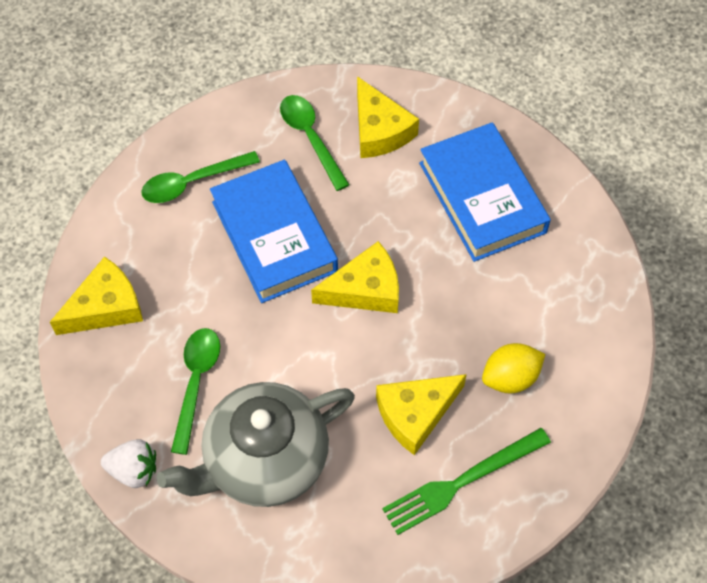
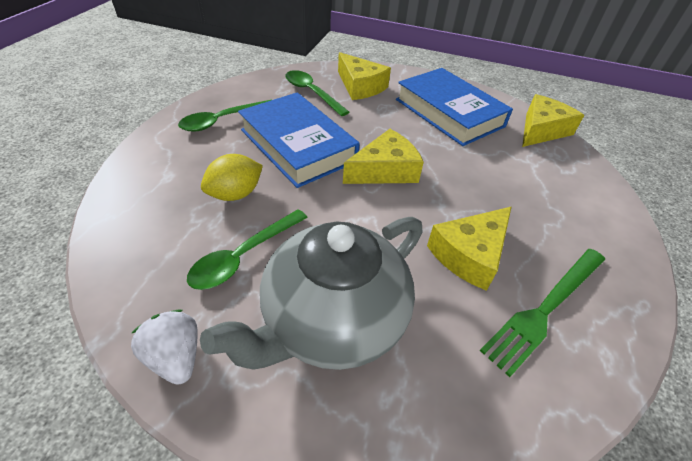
camera: 15 degrees left, 15 degrees down
(105, 307) = (144, 206): yellow cheese -> yellow cheese (541, 130)
(134, 470) = (176, 357): white strawberry -> white strawberry turned 120 degrees counterclockwise
(196, 382) = (243, 256): green spoon -> green spoon turned 135 degrees counterclockwise
(510, 378) = (536, 216): yellow lemon -> yellow lemon (235, 194)

